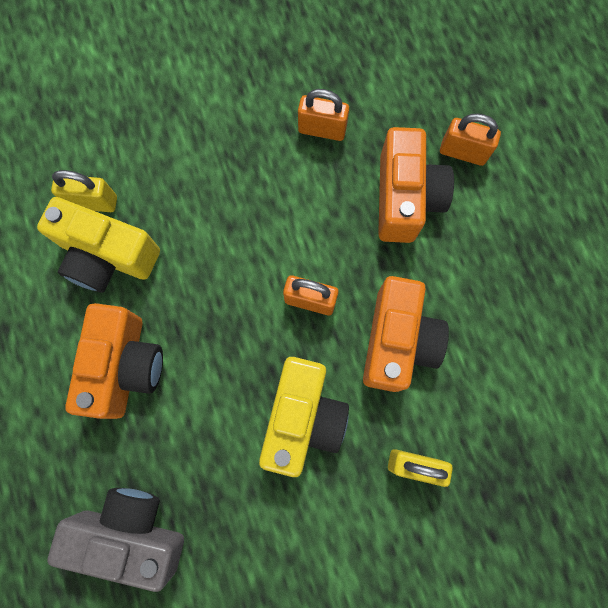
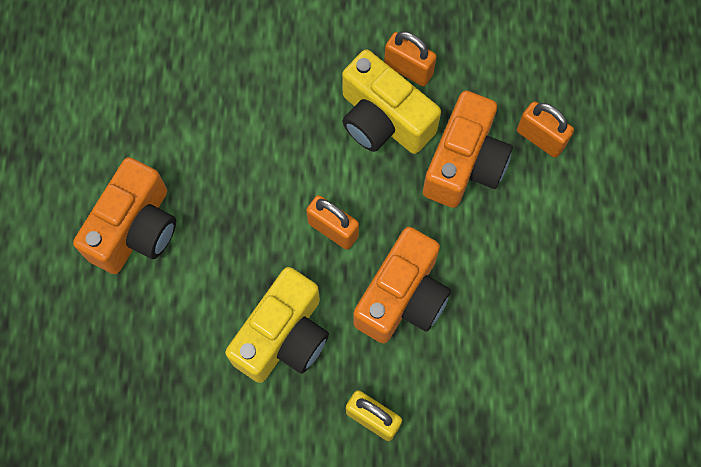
camera: 20 degrees right, 5 degrees down
(93, 202) = (162, 65): yellow padlock -> none
(107, 256) = (157, 121): yellow camera -> yellow camera (383, 120)
(132, 531) = (86, 381): grey camera -> none

